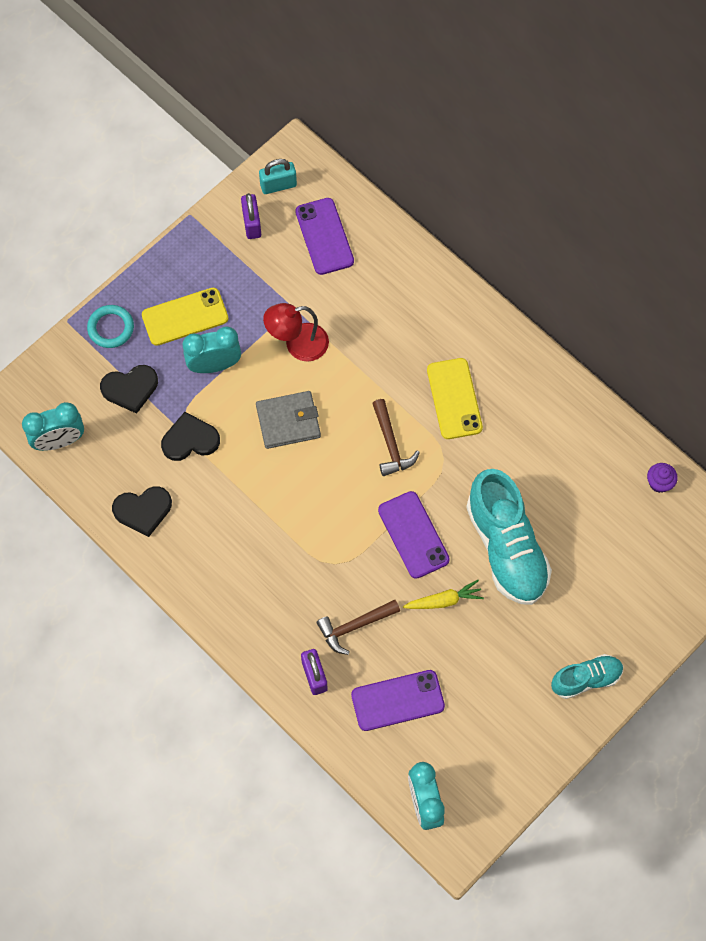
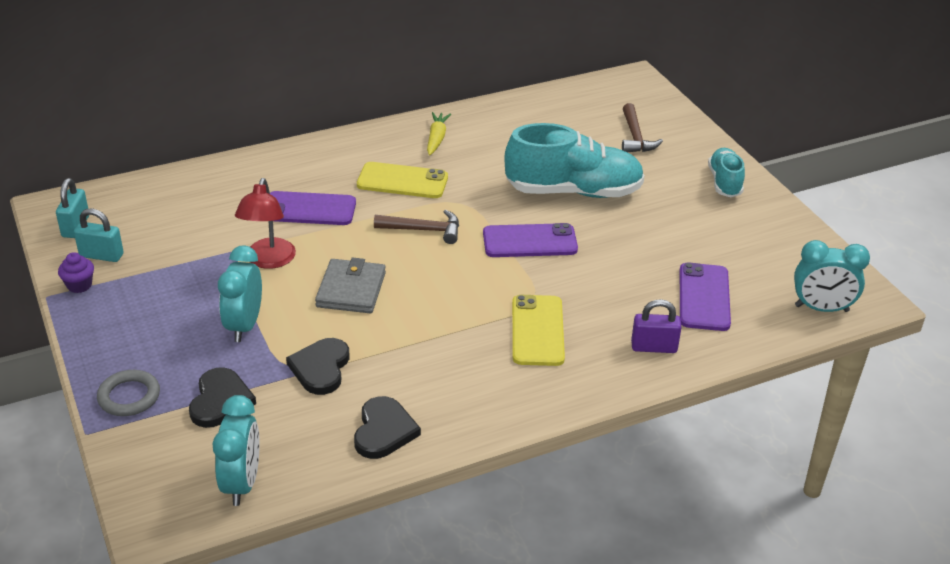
camera: 70 degrees left, 30 degrees down
(111, 328) = (129, 396): turquoise ring -> grey ring
(185, 317) = (167, 332): yellow phone -> yellow phone (537, 331)
(252, 224) = (101, 255): purple padlock -> turquoise padlock
(324, 236) = (163, 212): purple phone -> purple phone (309, 209)
(354, 626) = (610, 305): brown hammer -> brown hammer (635, 137)
(444, 600) = (609, 241): yellow carrot -> yellow carrot (436, 138)
(659, 483) = (556, 100): purple cupcake -> purple cupcake (79, 285)

